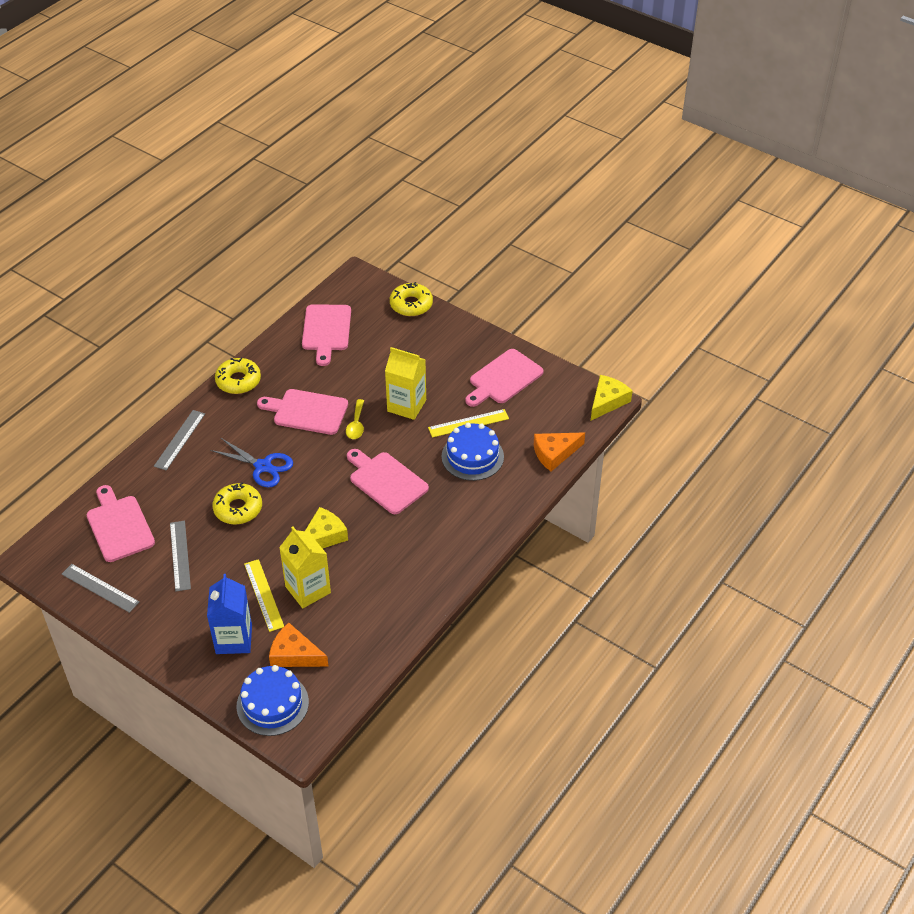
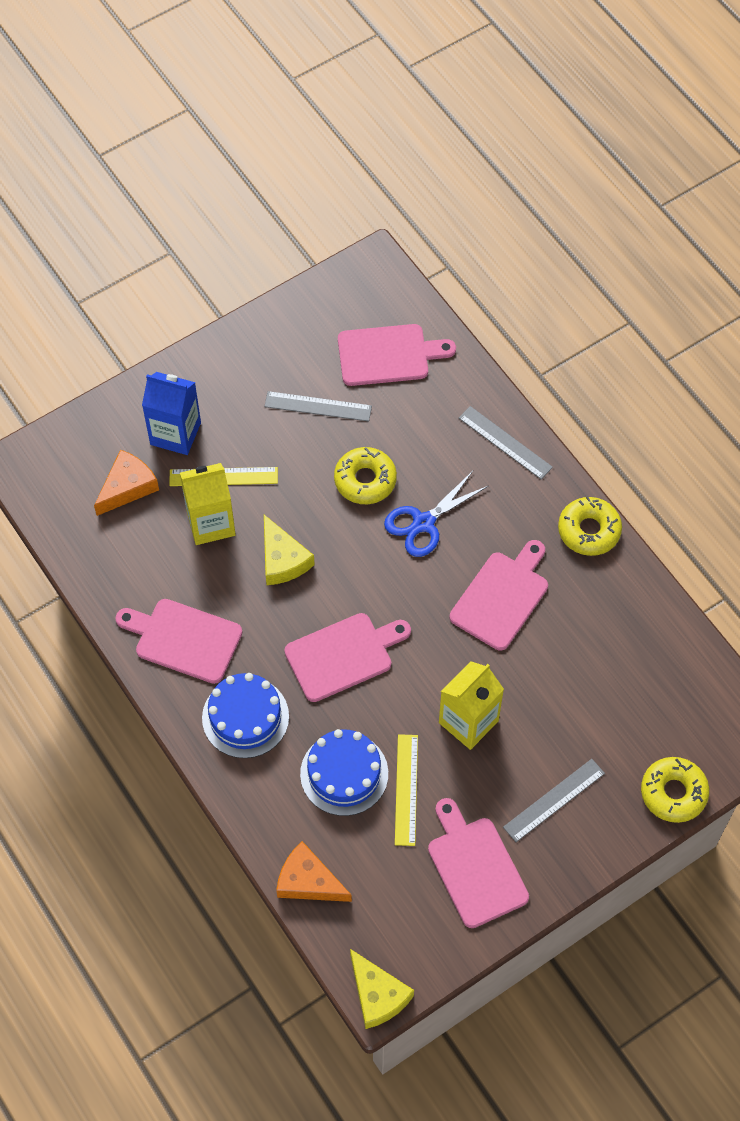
camera: 110 degrees right, 15 degrees up
(100, 588) = (304, 322): grey ruler -> grey ruler (554, 800)
(272, 704) = (74, 450): blue cake -> blue cake (245, 717)
(326, 330) = (653, 663): pink cutting board -> pink cutting board (184, 639)
(356, 425) = (456, 649): yellow spoon -> none
(554, 453) = (308, 881): orange cheese -> orange cheese turned 60 degrees counterclockwise

